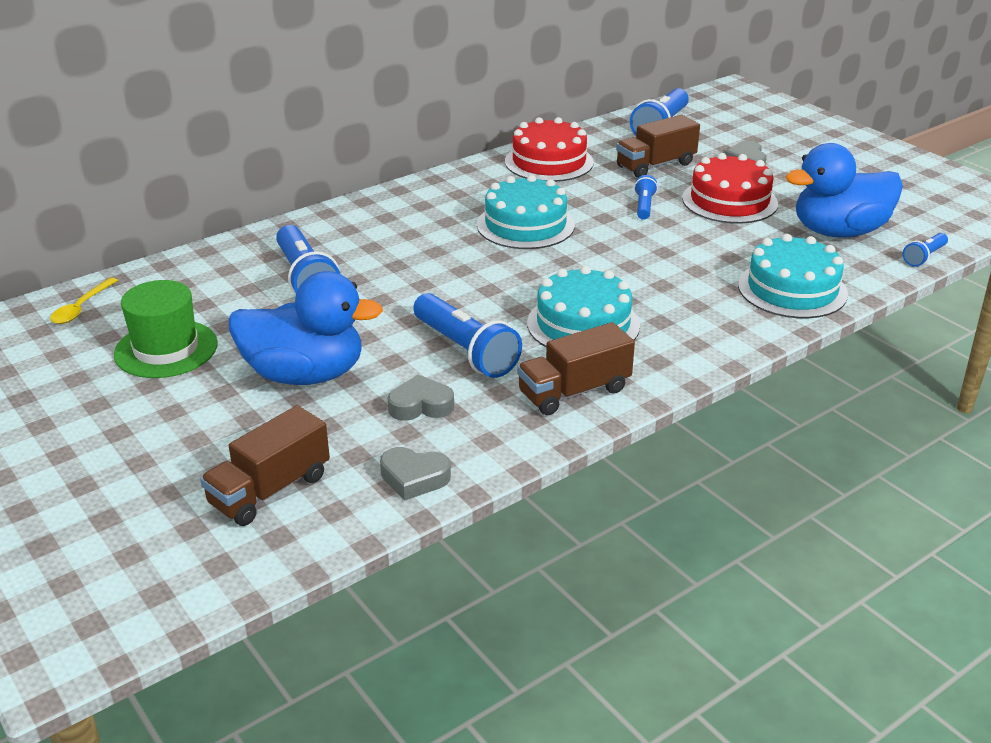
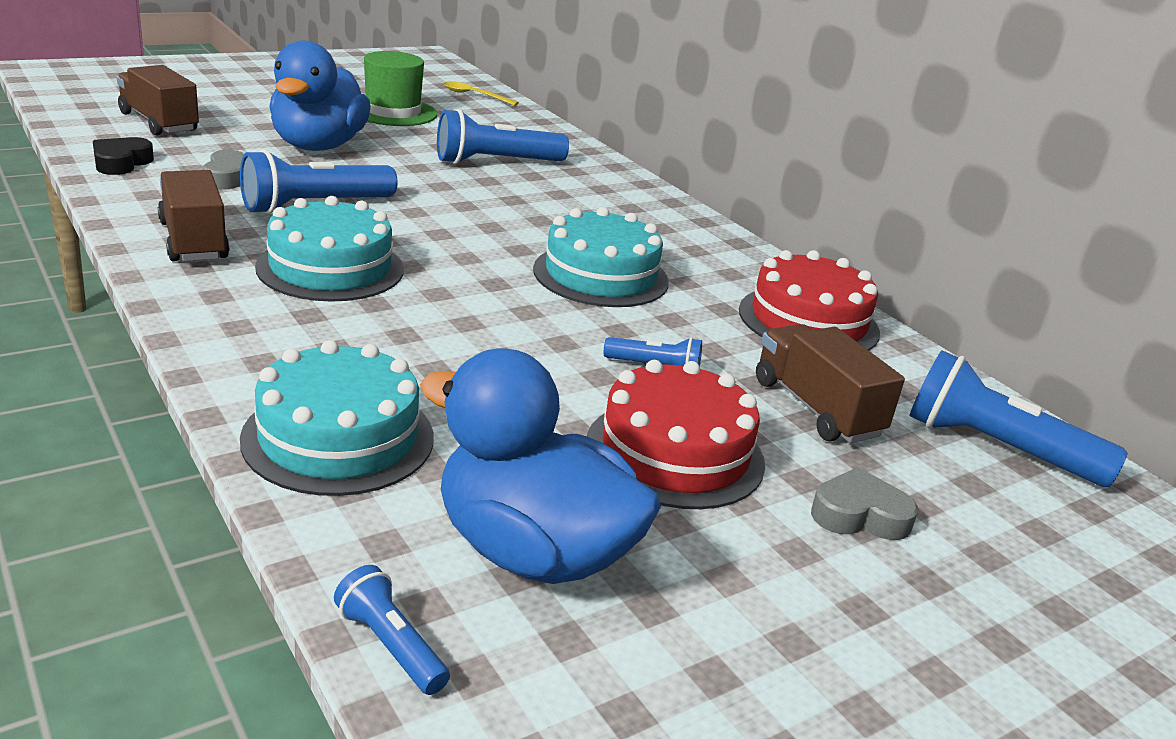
camera: 90 degrees right, 5 degrees down
(414, 478) = (121, 163): grey heart -> black heart
(839, 232) = (533, 552): blue duck -> blue duck turned 45 degrees counterclockwise

